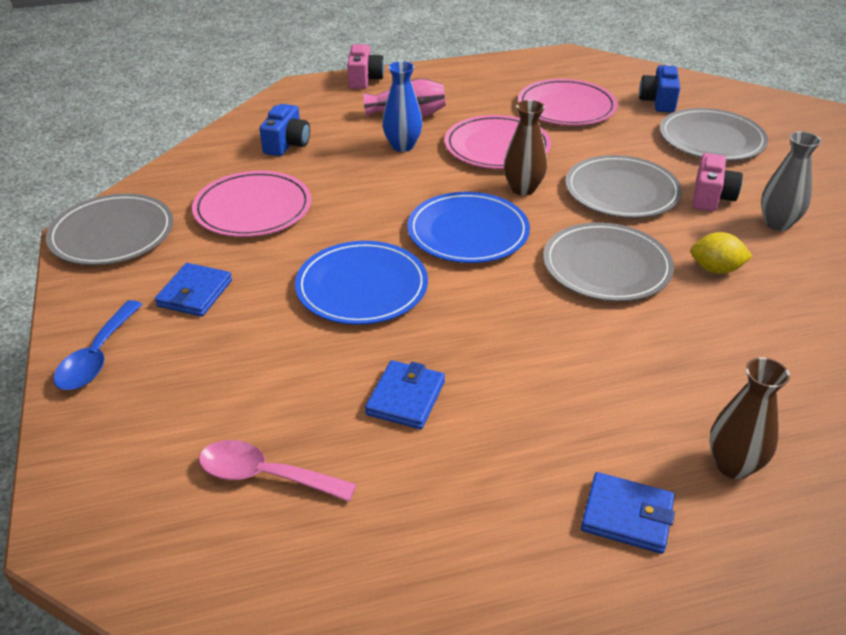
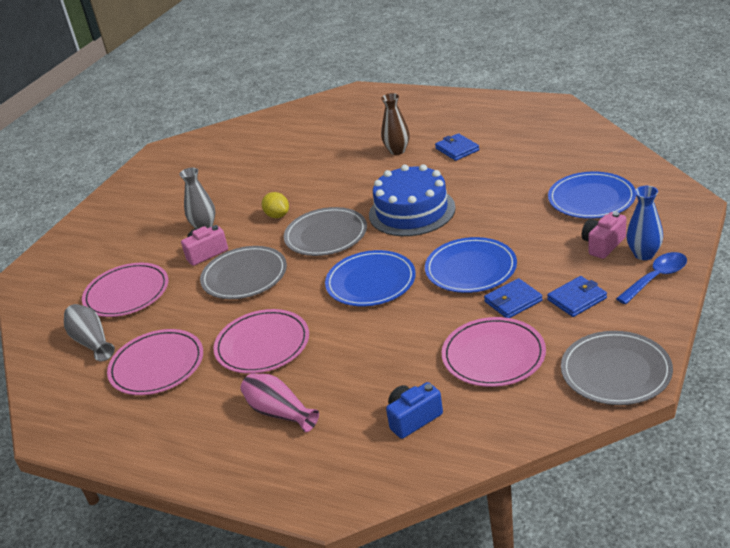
camera: 135 degrees left, 5 degrees down
(266, 476) = (591, 199): pink spoon -> blue plate
(364, 79) = (257, 489): pink camera -> pink camera (603, 245)
(402, 146) = (326, 375): blue vase -> blue vase (644, 254)
(406, 398) = (501, 208): blue wallet -> blue wallet (513, 301)
(523, 189) = (297, 300): brown vase -> none
(539, 343) = (412, 211): none -> blue cake
(658, 101) = (91, 341): blue camera -> grey vase
(711, 139) = (126, 293): grey plate -> pink plate

